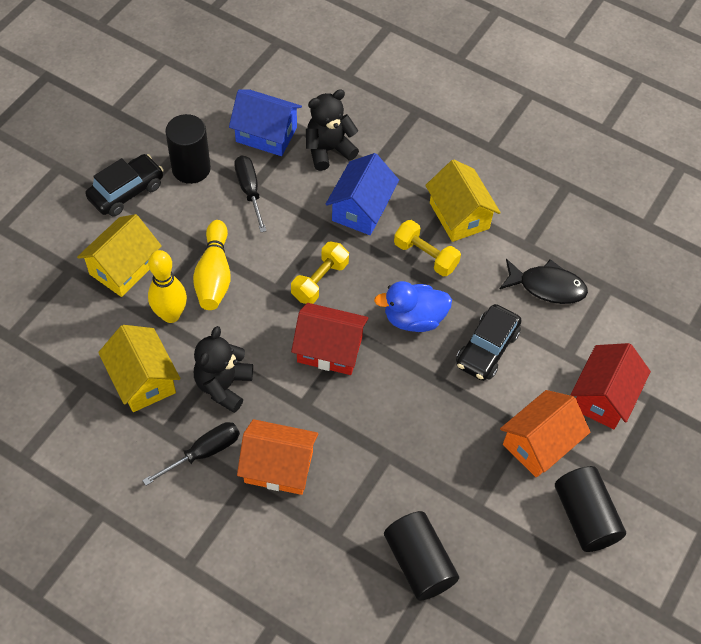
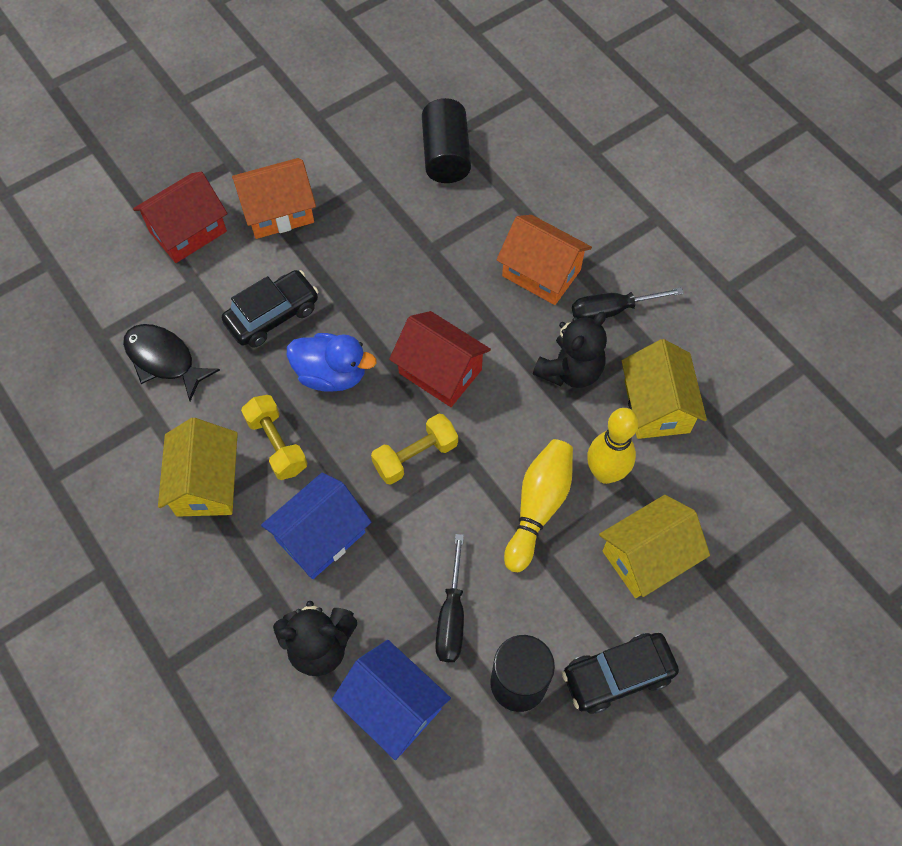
camera: 155 degrees left, 5 degrees up
(585, 516) = (278, 142): black cylinder -> none

